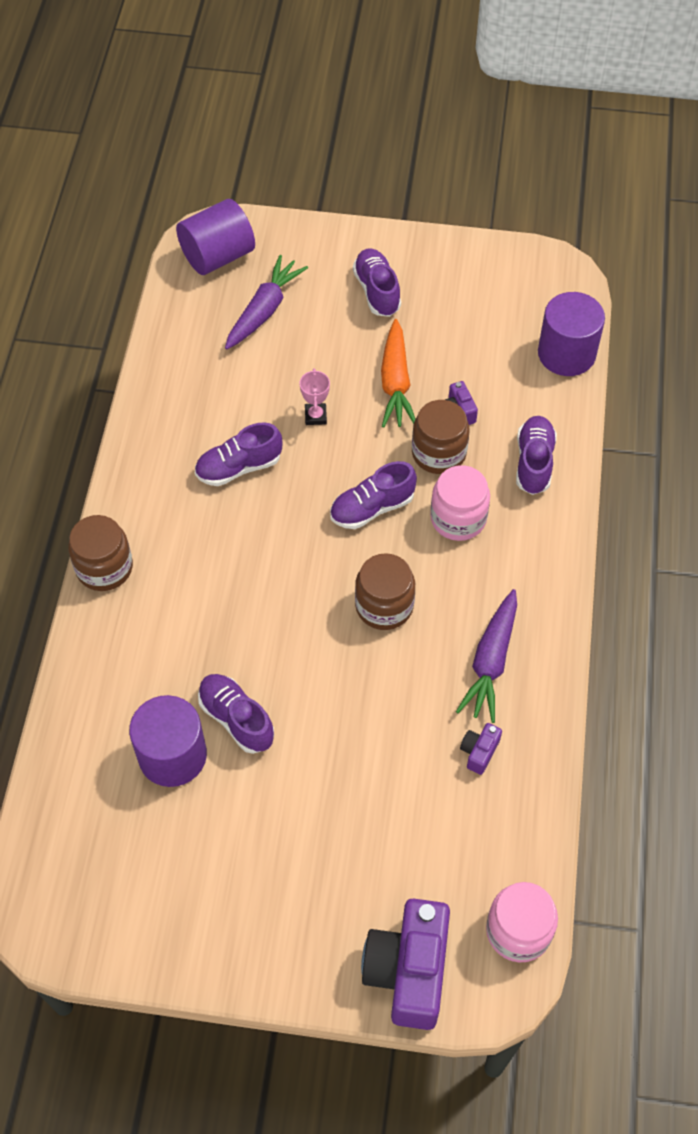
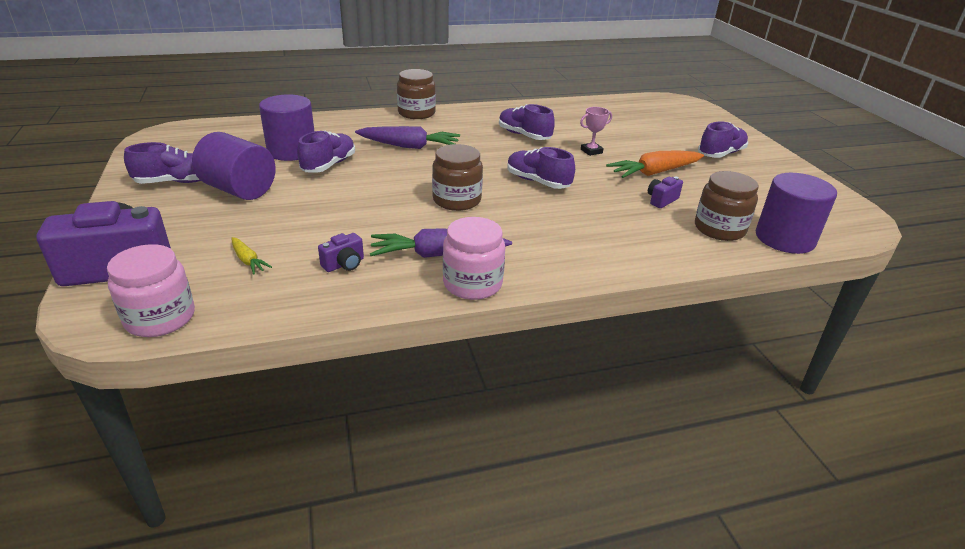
camera: 65 degrees right, 25 degrees down
(217, 256) = (671, 106): purple cylinder -> purple cylinder (239, 190)
(264, 310) = (651, 124): purple carrot -> purple carrot (409, 146)
(438, 453) = (614, 199): brown jar -> brown jar (719, 229)
(440, 842) = (248, 260): none -> yellow carrot
(458, 518) = (563, 216): pink jar -> pink jar (472, 283)
(479, 752) = (344, 264): purple camera -> purple camera turned 135 degrees clockwise
(534, 462) = (655, 241): purple shoe -> purple shoe (176, 182)

